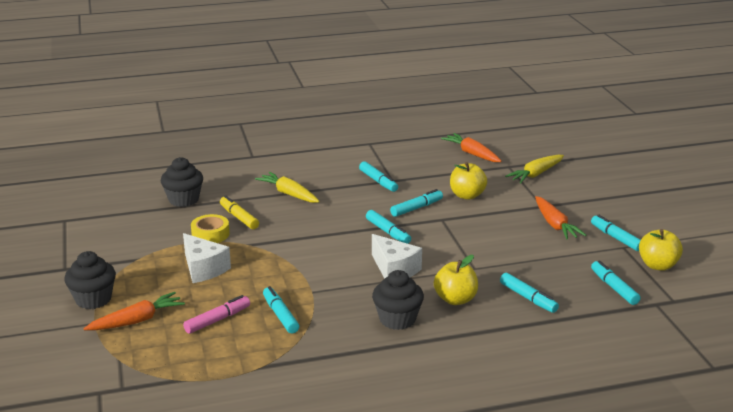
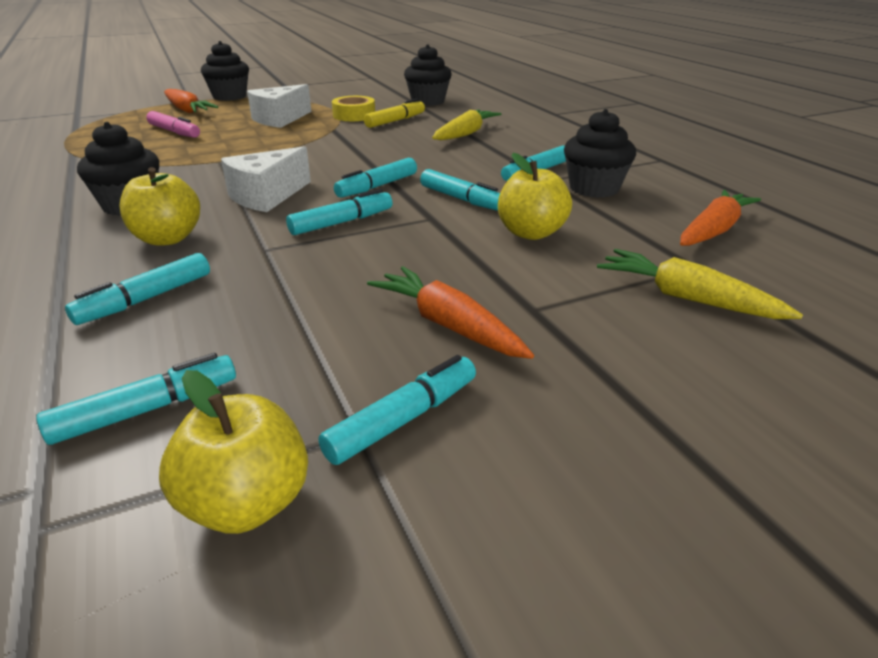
camera: 80 degrees right, 5 degrees up
(280, 315) = (172, 152): turquoise marker -> turquoise marker (342, 222)
(410, 170) = (594, 188): none -> black cupcake
(555, 224) = (448, 325): orange carrot -> orange carrot turned 75 degrees clockwise

